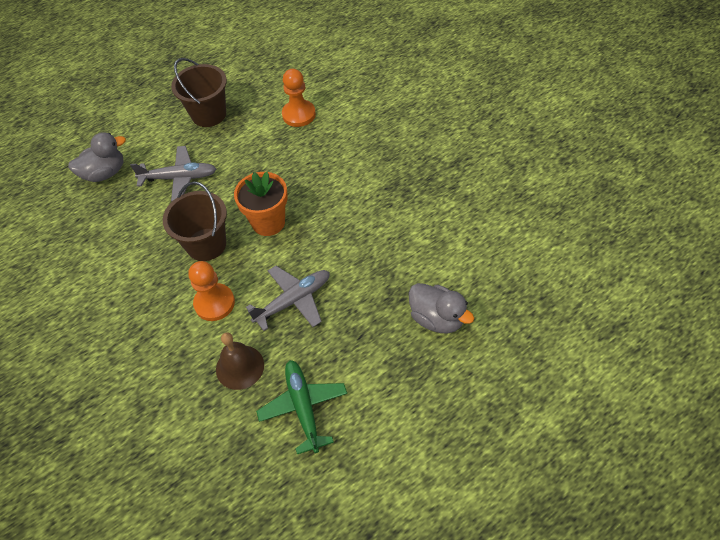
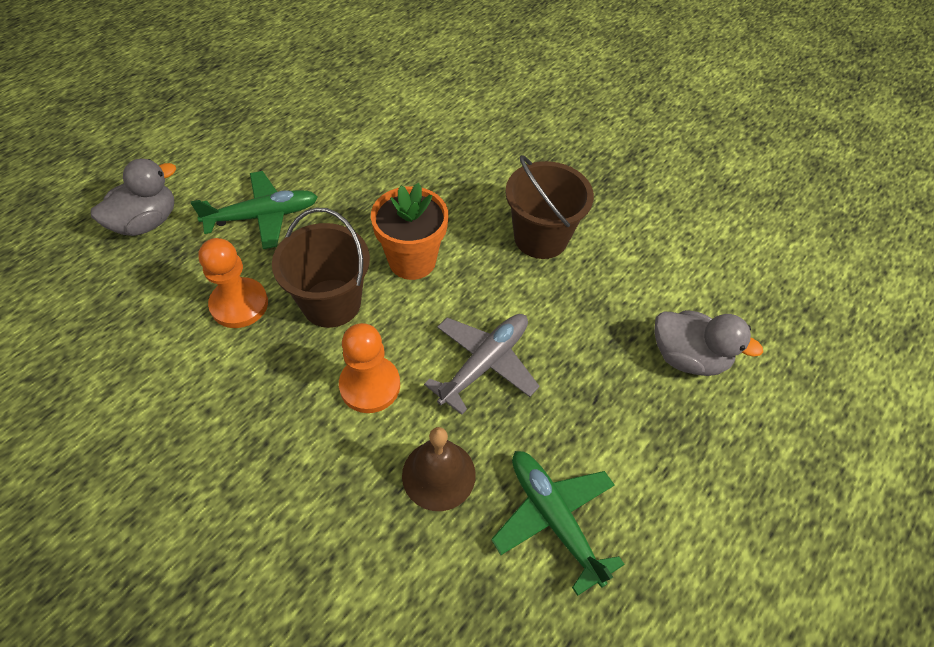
camera: 20 degrees left, 0 degrees up
(179, 178) = (262, 216): grey plane -> green plane
(209, 114) = (281, 129): brown bucket -> brown bucket (540, 238)
(299, 114) = (407, 118): orange pawn -> orange pawn (239, 304)

